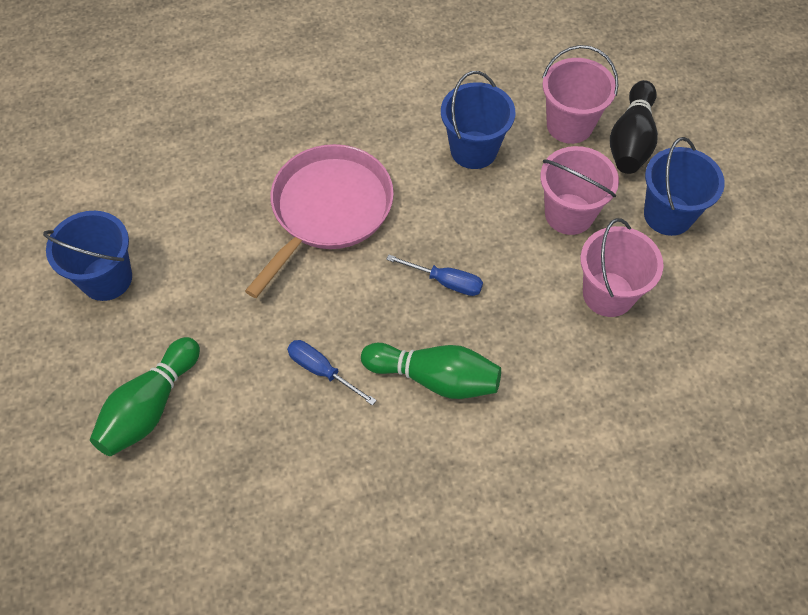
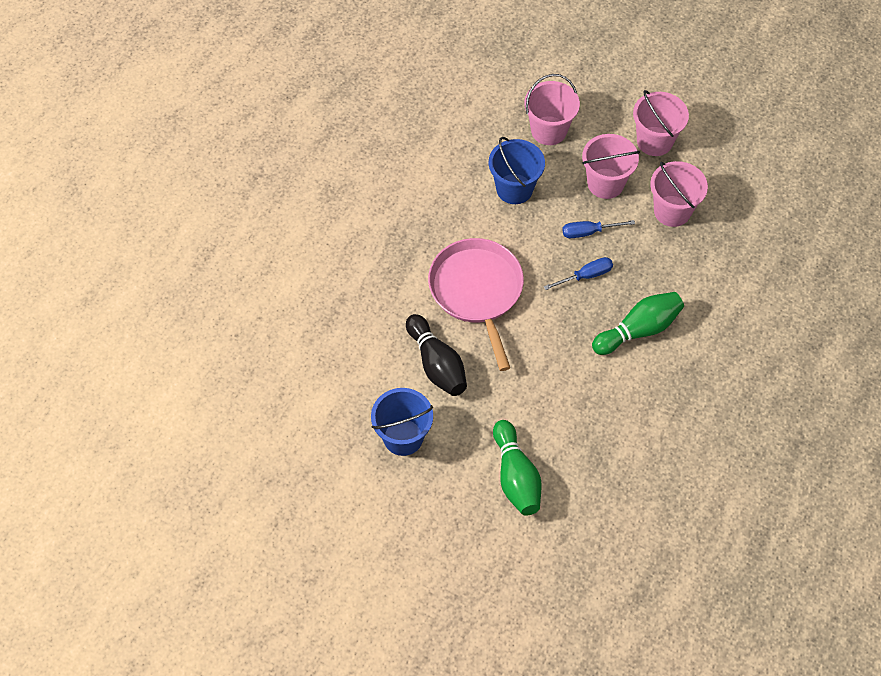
camera: 45 degrees left, 0 degrees up
(322, 371) = (579, 378): blue screwdriver -> blue screwdriver (588, 232)
(631, 140) = (591, 113): black bowling pin -> black bowling pin (437, 364)
(668, 215) = (654, 141): blue bucket -> pink bucket

